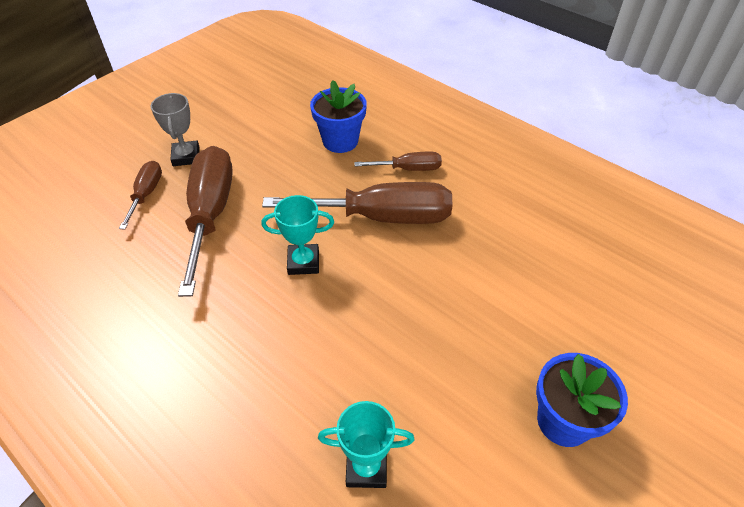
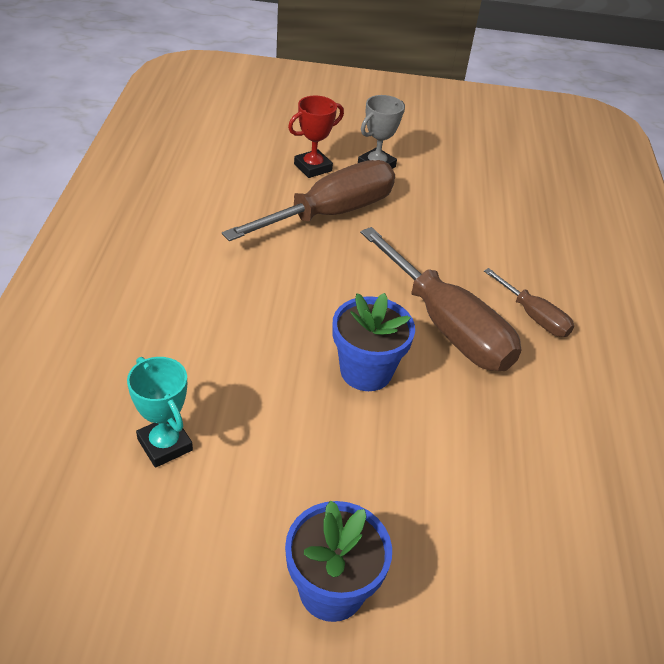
camera: 50 degrees right, 5 degrees down
(146, 194) = (313, 167): brown screwdriver -> red trophy
(303, 262) = (337, 298): turquoise trophy -> none
(340, 141) = (510, 249): blue flower pot -> blue flower pot (366, 371)

